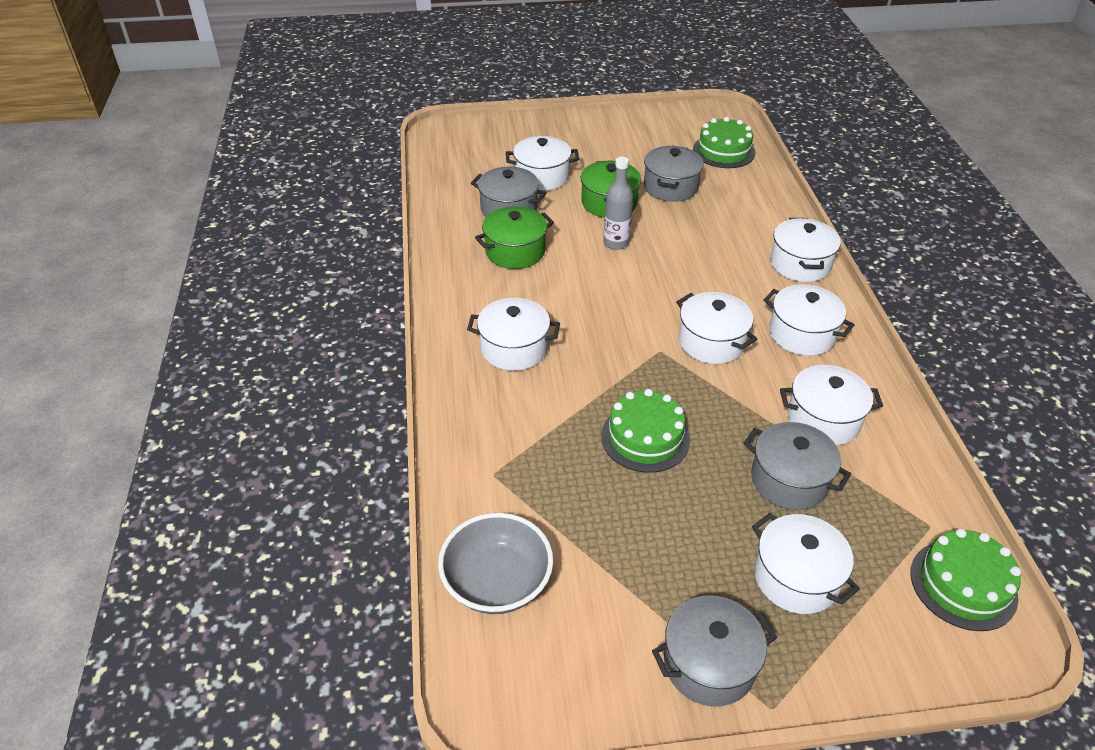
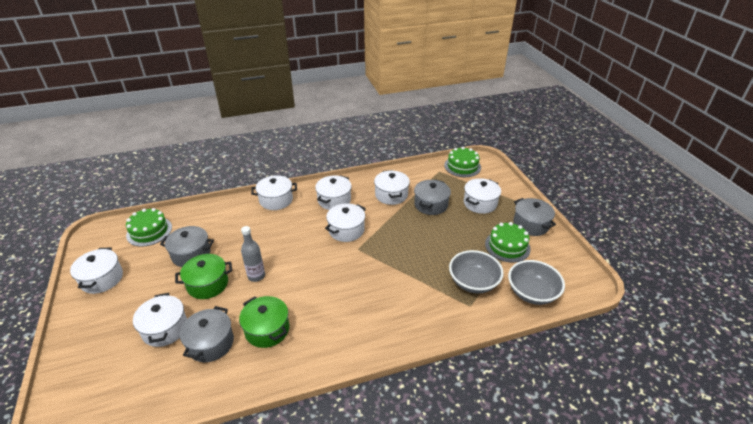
camera: 100 degrees left, 5 degrees down
(514, 348) = (369, 313): white pot -> white pot (102, 279)
(546, 494) = (473, 282): none -> grey bowl
(645, 437) = (422, 250): green cake -> green cake (507, 246)

